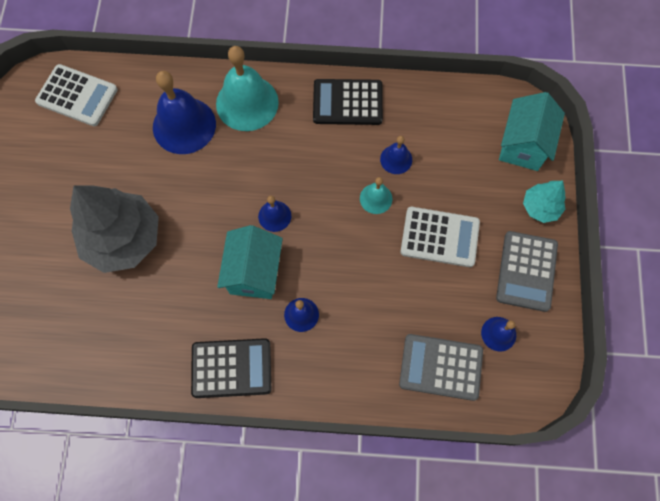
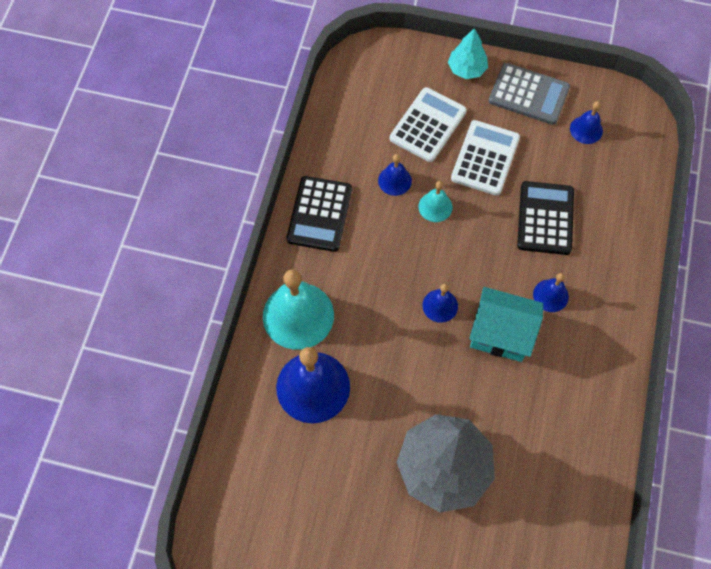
camera: 80 degrees left, 5 degrees down
(77, 96) = (246, 509): white calculator -> white calculator (428, 125)
(231, 368) = (600, 369): black calculator -> black calculator (545, 218)
(441, 367) = (613, 182): grey calculator -> none
(523, 145) = (399, 68): turquoise house -> none

